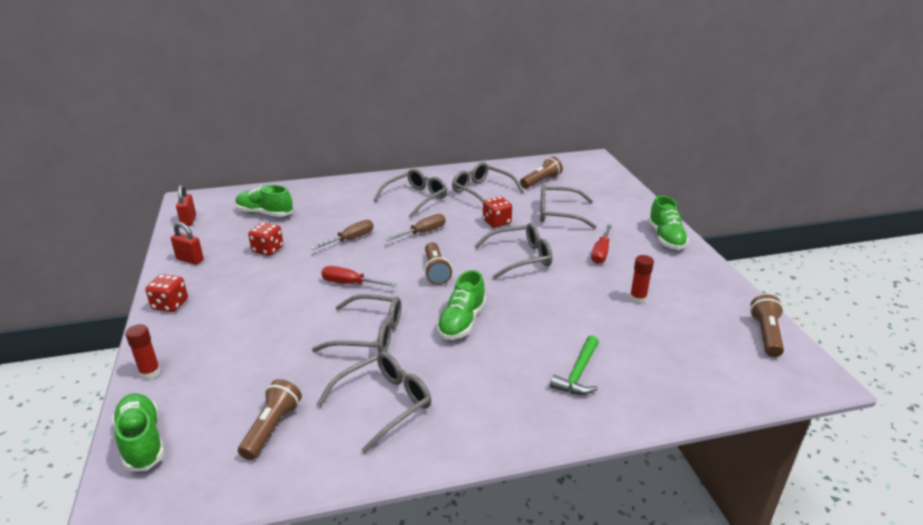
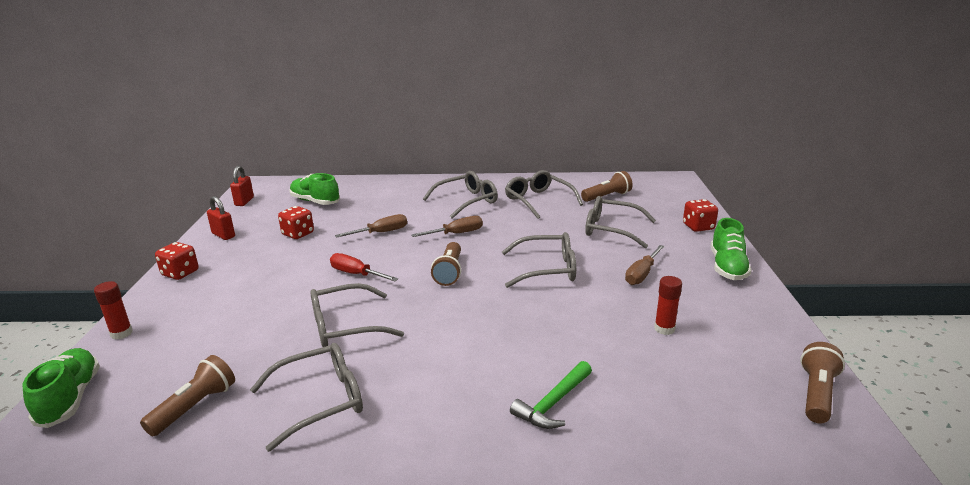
camera: 15 degrees right, 5 degrees down
(368, 334) = (346, 326): grey glasses -> grey glasses turned 135 degrees clockwise
(461, 322) = (449, 327): green shoe -> none
(496, 222) = (539, 231): red dice -> red dice (698, 227)
(601, 253) = (641, 274): red screwdriver -> brown screwdriver

